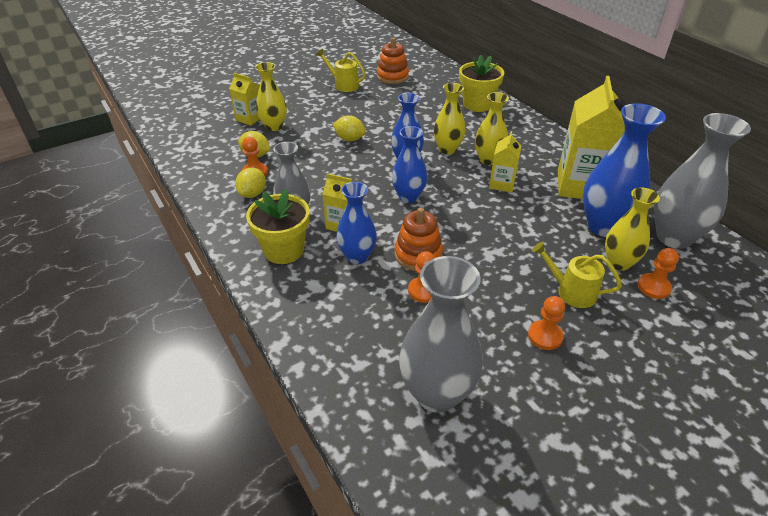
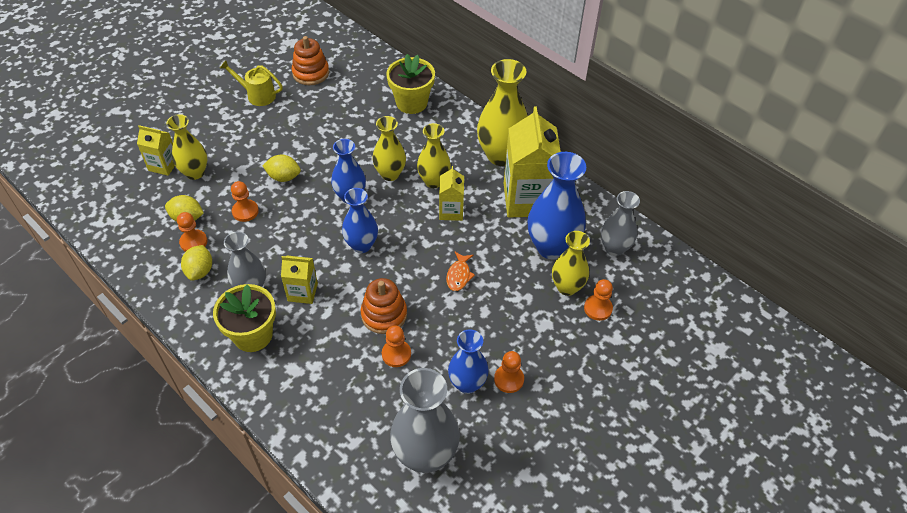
camera: 15 degrees left, 10 degrees up
(308, 158) = (245, 211): none -> orange pawn
(357, 256) = (326, 328): blue vase -> blue vase (467, 383)
(502, 235) = (459, 275): none -> orange fish
(557, 150) = (501, 155): none -> yellow vase
(571, 291) = (527, 328): yellow watering can -> none
(674, 237) = (614, 248): grey vase -> grey vase, size x0.63

